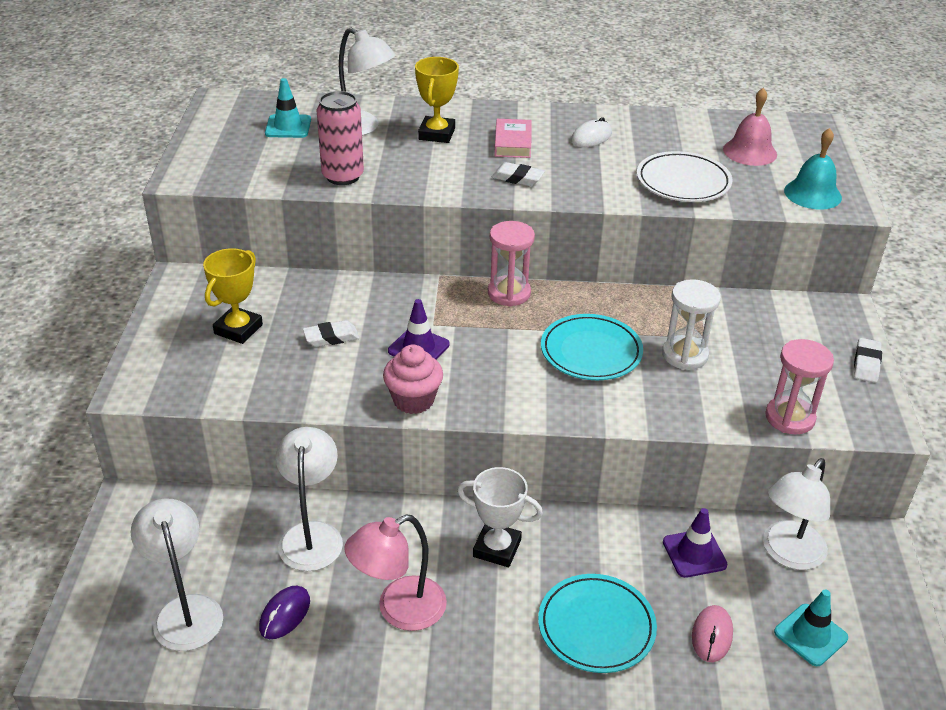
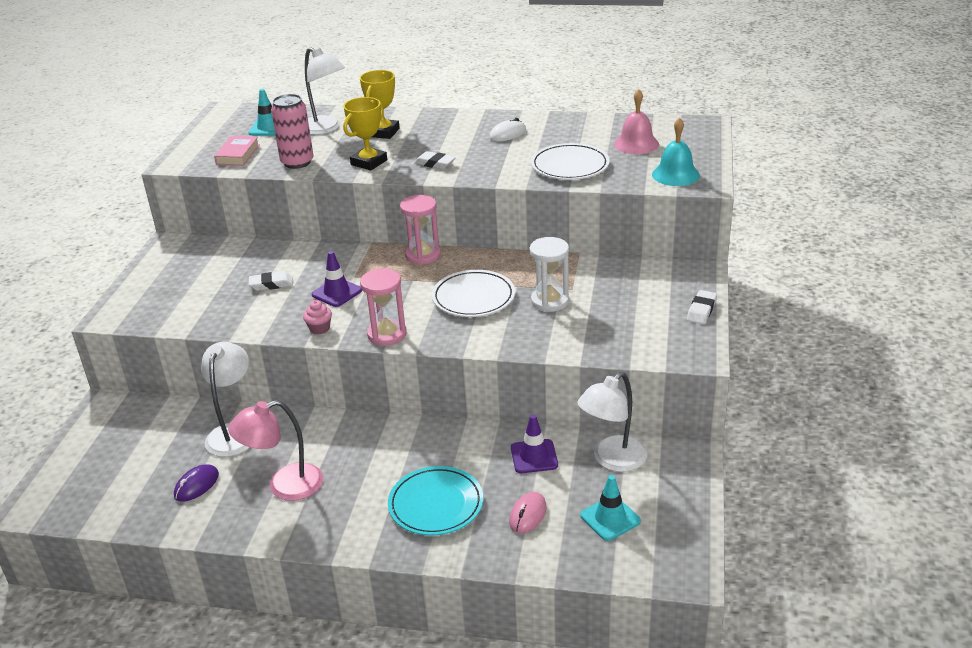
camera: 10 degrees right, 5 degrees down
(185, 610) = (123, 479): white lamp -> none
(238, 329) = (202, 277): yellow trophy -> yellow trophy (369, 162)
(413, 400) = (319, 328): pink cupcake -> pink cupcake, size x0.61
(497, 548) = (375, 447): white trophy -> none
(512, 143) = (441, 138): pink book -> pink book (238, 154)
(591, 351) = (473, 297): turquoise plate -> white plate
(790, 418) = (619, 348): pink hourglass -> pink hourglass (387, 334)

